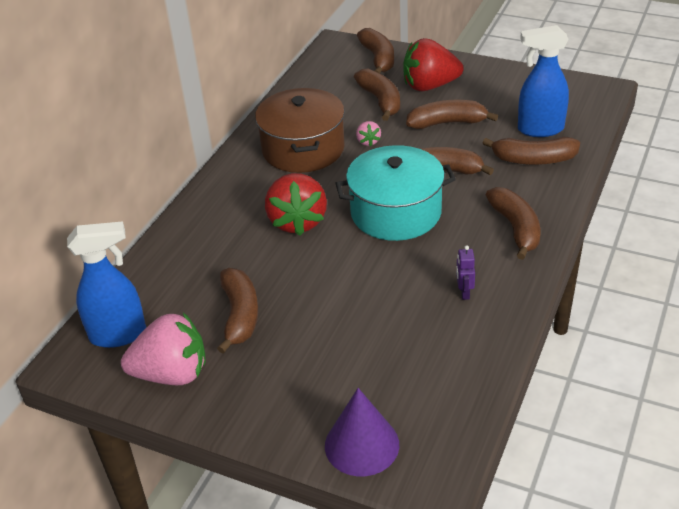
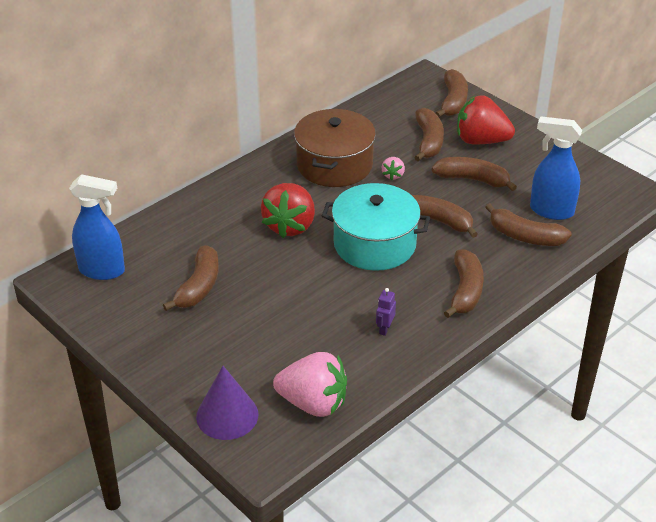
camera: 20 degrees right, 0 degrees up
(172, 374) = (123, 313): pink strawberry -> pink strawberry (313, 403)

